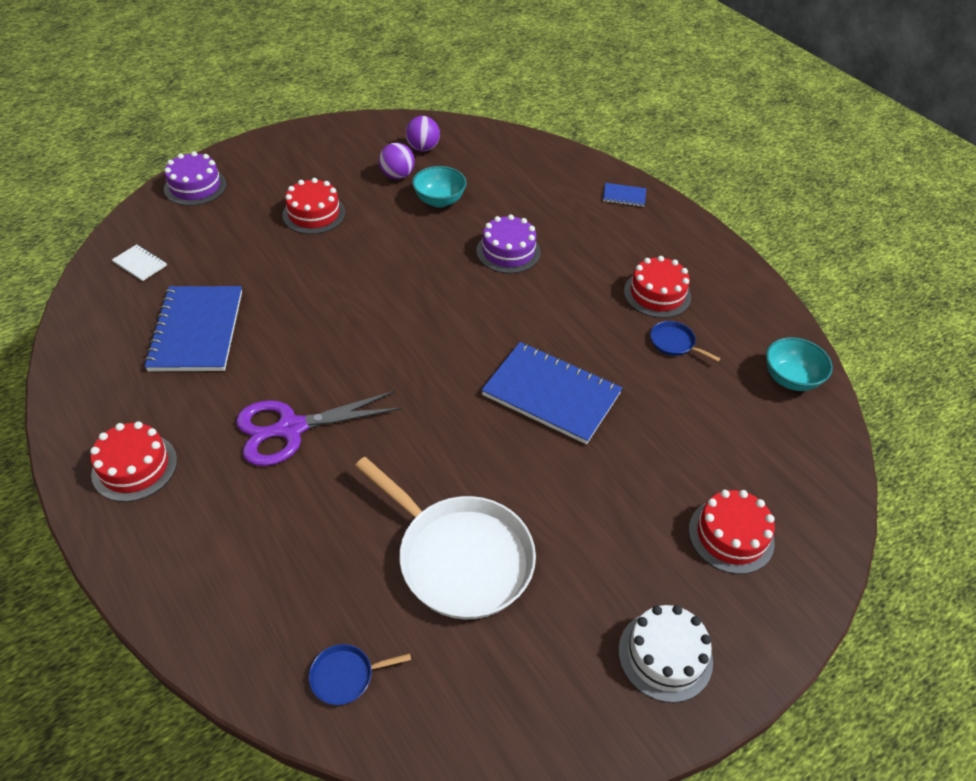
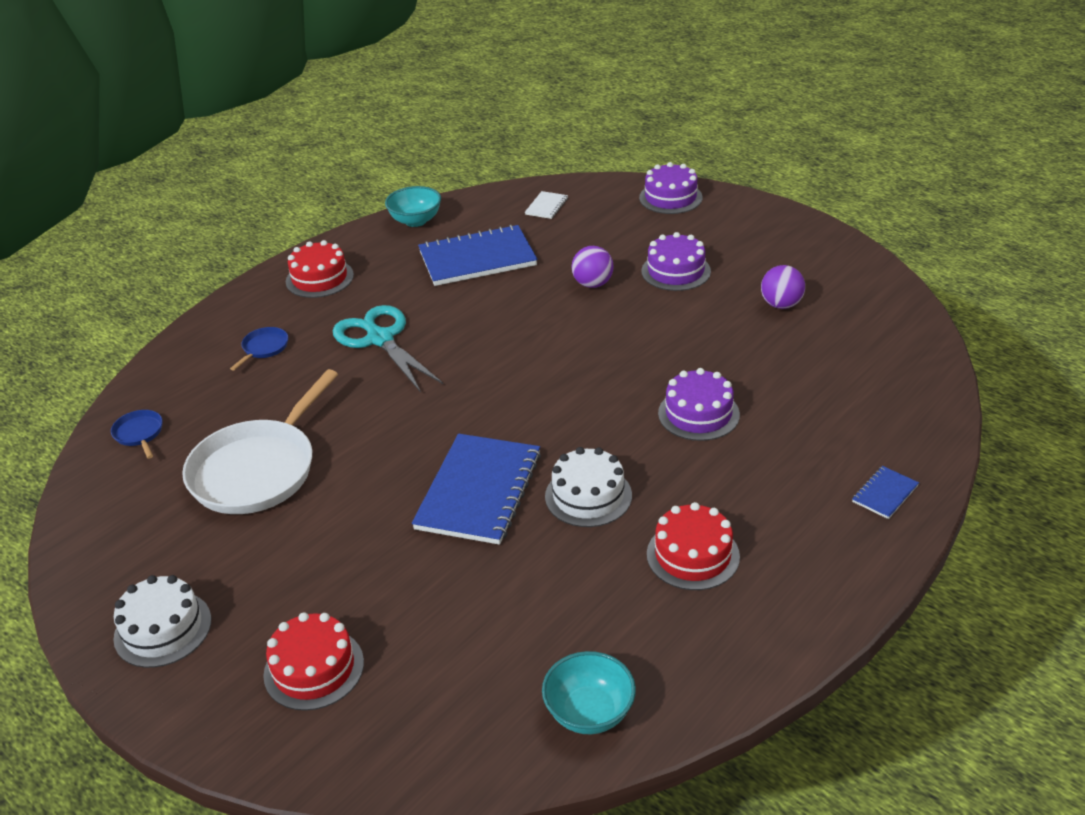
camera: 80 degrees right, 10 degrees down
(290, 429) = (380, 339): purple scissors -> turquoise scissors
(314, 214) = (676, 271): red cake -> purple cake
(423, 148) = (849, 309): purple ball -> purple ball (593, 284)
(439, 201) = (757, 344): turquoise bowl -> turquoise bowl (415, 221)
(579, 331) = (588, 496): none -> white cake
(624, 196) = (885, 494): blue notebook -> blue notebook turned 45 degrees clockwise
(674, 343) = (606, 583): blue pan -> blue pan (264, 348)

